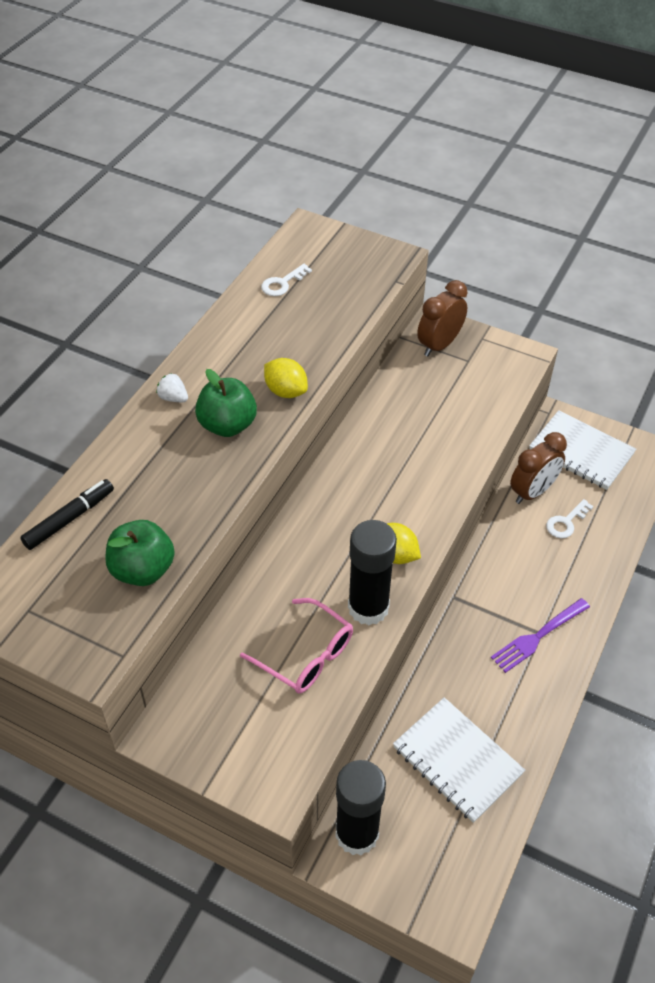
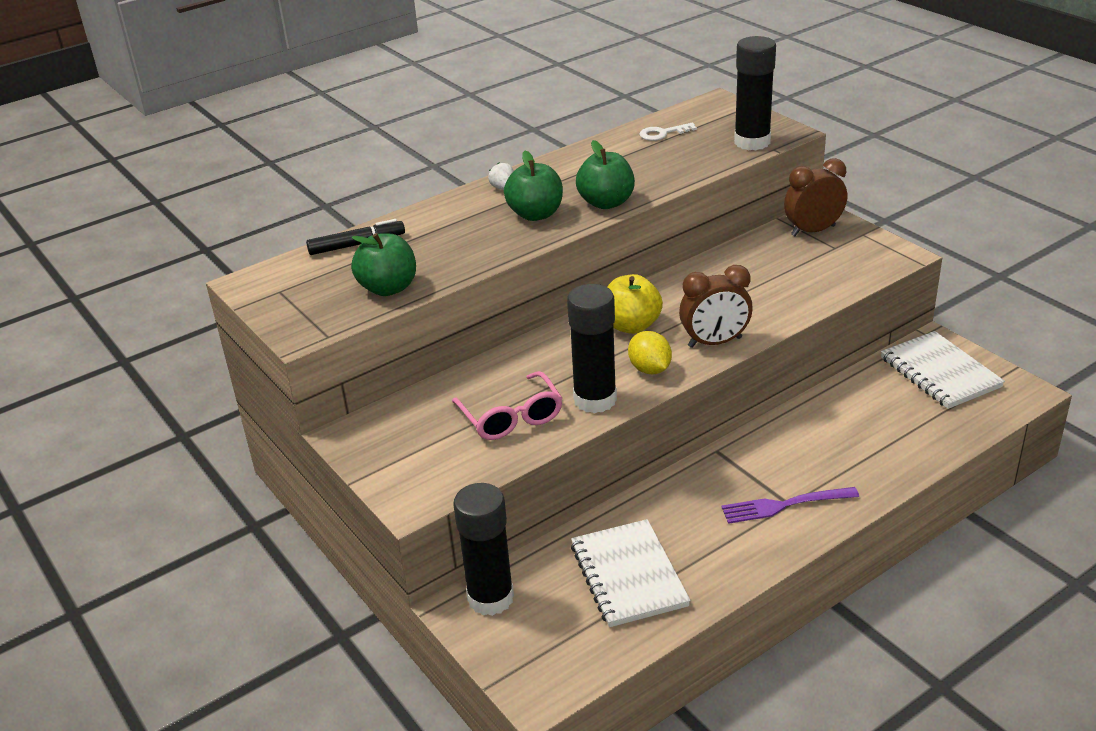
camera: 30 degrees right, 15 degrees down
(286, 391) = (606, 203): yellow lemon -> green apple
(348, 507) = (631, 326): none -> yellow apple
(371, 276) = (752, 142): none -> black glue stick
(532, 492) = (861, 391): brown clock -> brown clock (715, 342)
(566, 522) = (882, 424): white key -> none

